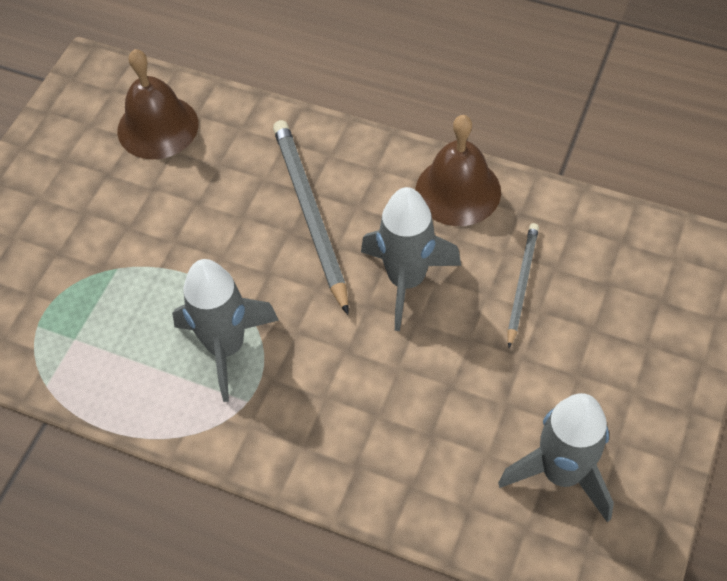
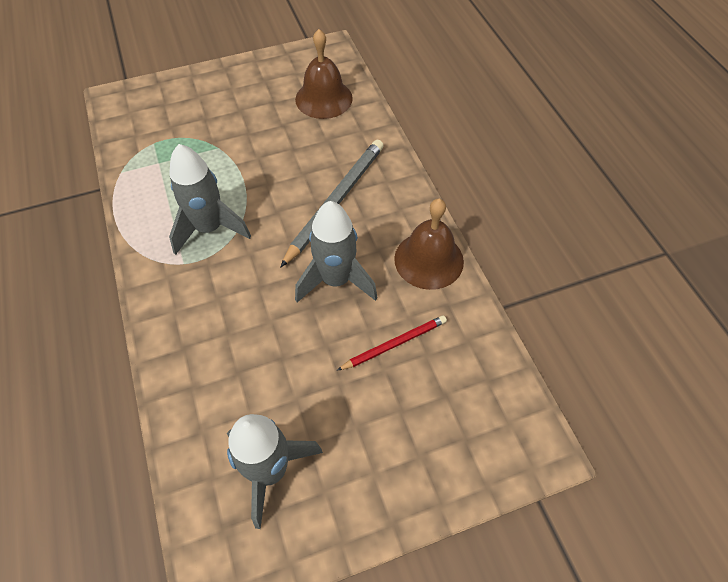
camera: 45 degrees right, 0 degrees up
(522, 284) = (394, 344): grey pencil -> red pencil

